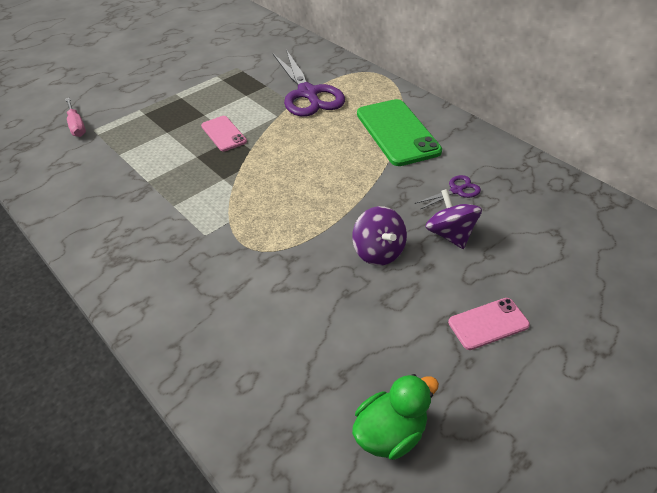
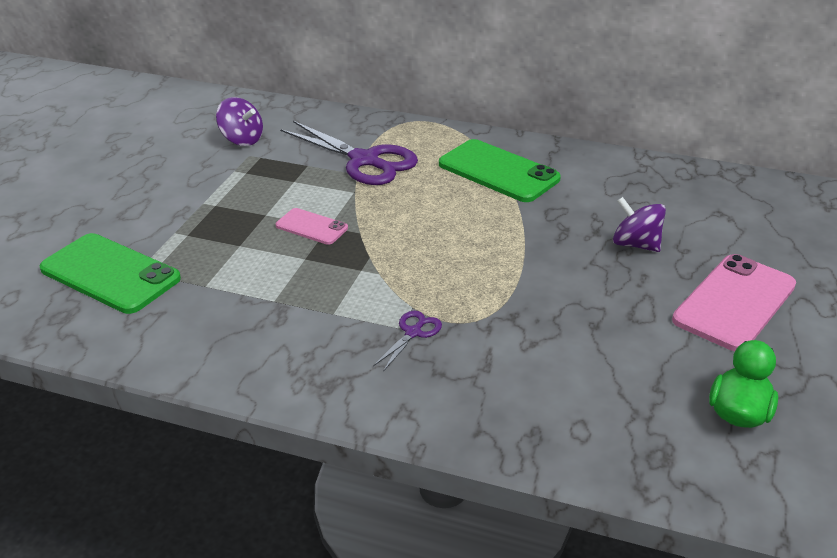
camera: 30 degrees left, 10 degrees down
(77, 126) = (110, 274): pink screwdriver -> green phone
(378, 251) = (587, 281): purple spinning top -> purple spinning top (242, 139)
(456, 191) = (605, 206): purple scissors -> purple scissors (413, 333)
(488, 323) = (734, 302): pink phone -> pink phone, size x1.85

